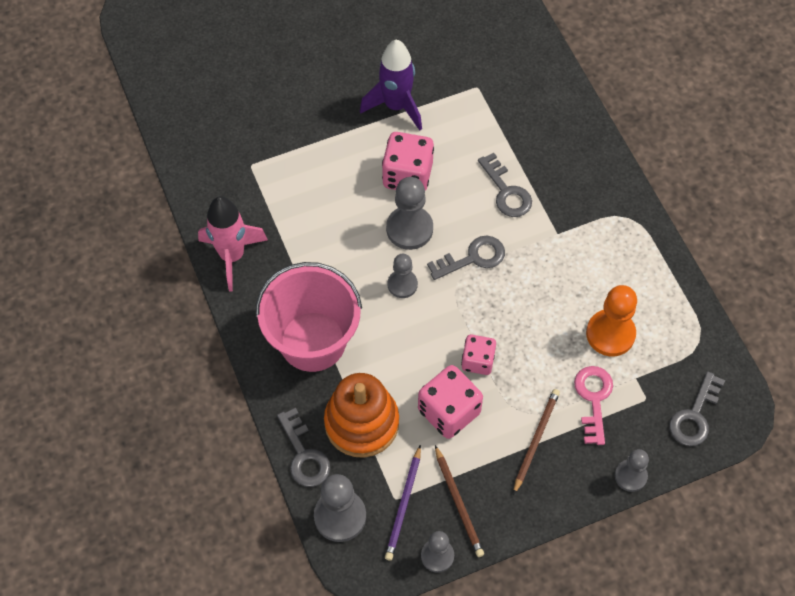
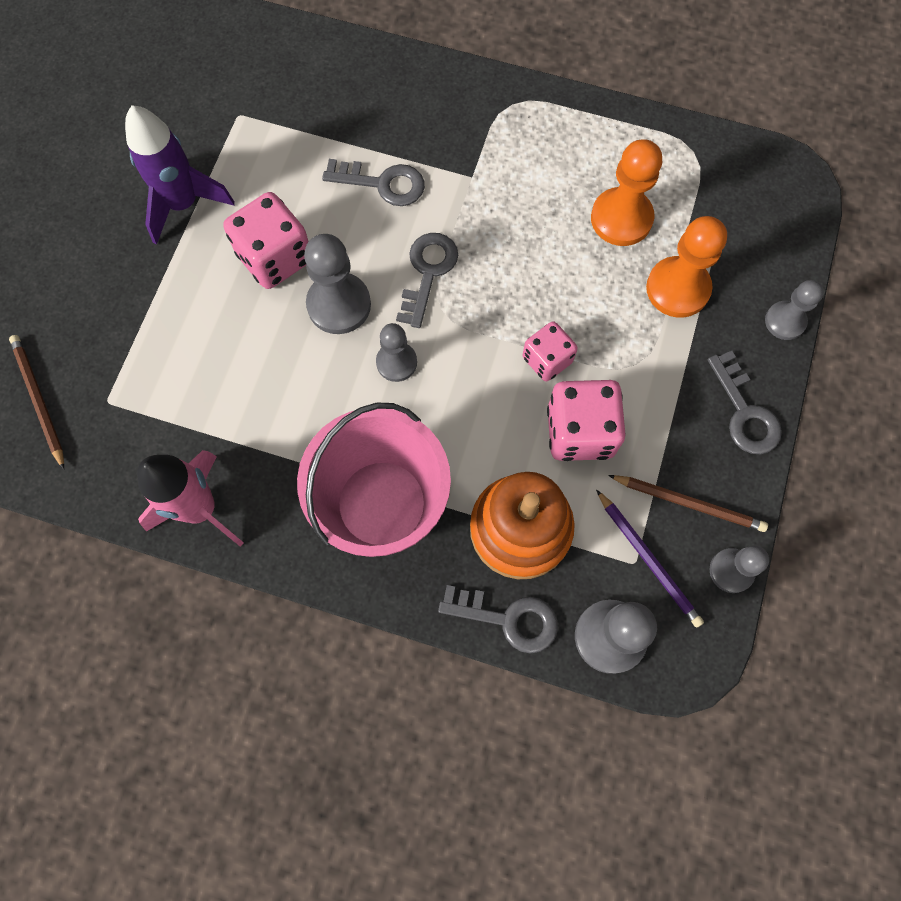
camera: 50 degrees left, 10 degrees up
(535, 440) = (679, 376): brown pencil -> brown pencil (39, 400)
(593, 399) = (677, 288): pink key -> orange pawn
(695, 416) = (767, 217): grey key -> grey key (745, 412)

